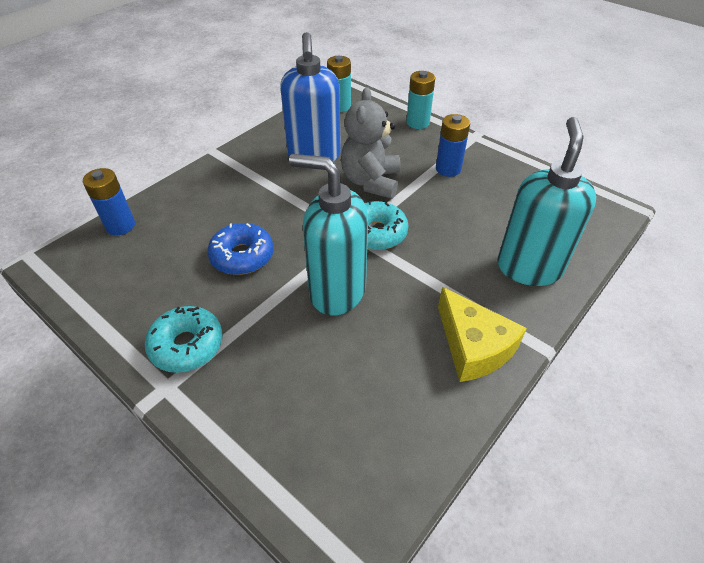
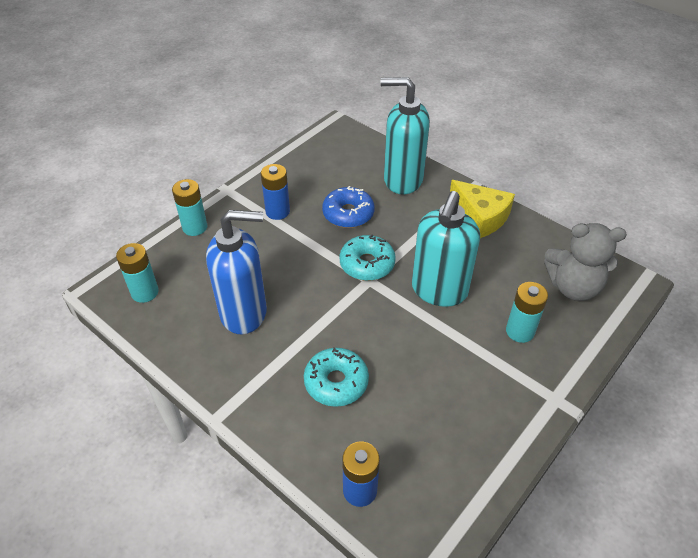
camera: 90 degrees left, 0 degrees up
(187, 345) = (512, 390): turquoise donut -> turquoise donut (336, 382)
(242, 256) = (402, 362): blue donut -> blue donut (348, 214)
(268, 365) = (520, 331): none -> turquoise battery
(371, 181) = (292, 266): grey teddy bear -> grey teddy bear (573, 287)
(473, 347) = (481, 216): yellow cheese -> yellow cheese turned 75 degrees clockwise

